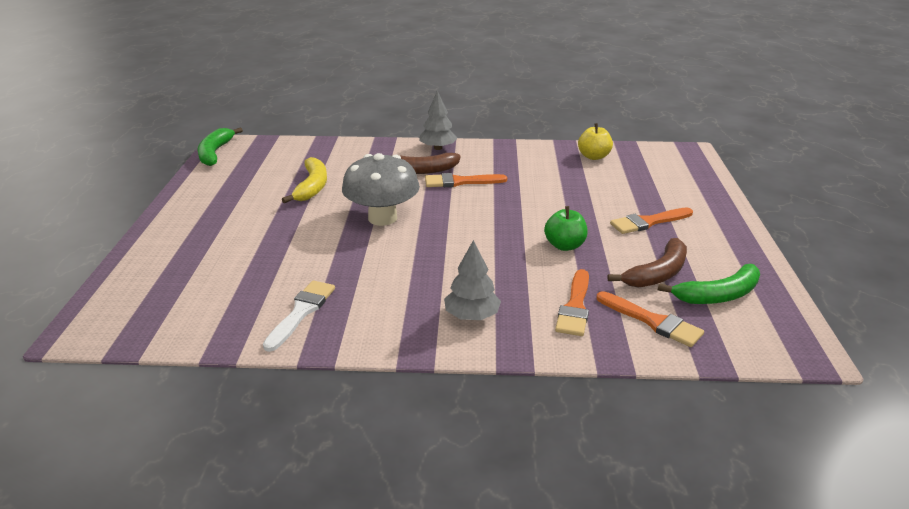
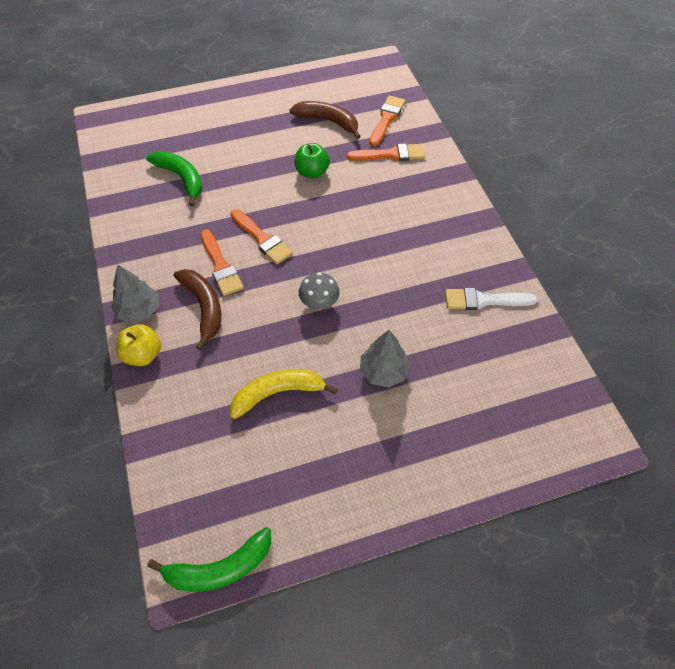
camera: 110 degrees left, 25 degrees up
(382, 218) = (319, 303): grey mushroom -> grey mushroom, size x0.52
(472, 316) = (430, 202): grey tree -> grey tree (383, 371)
(593, 156) = (130, 179): yellow apple -> yellow apple (143, 355)
(648, 222) = (253, 132): orange brush -> orange brush (262, 239)
(718, 295) = (341, 94): green banana -> green banana (181, 178)

